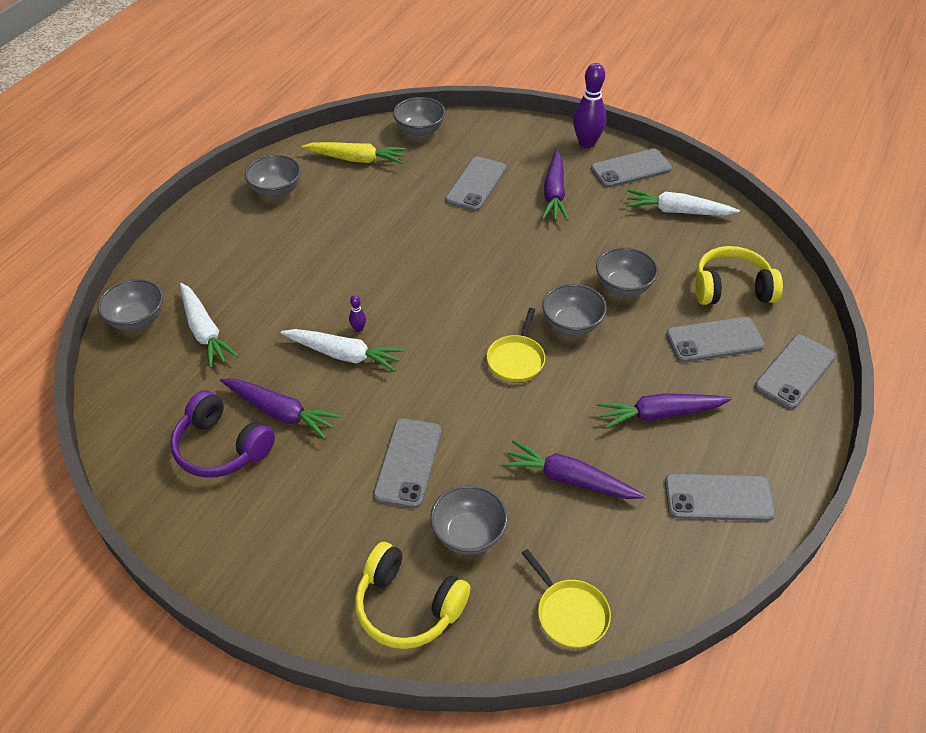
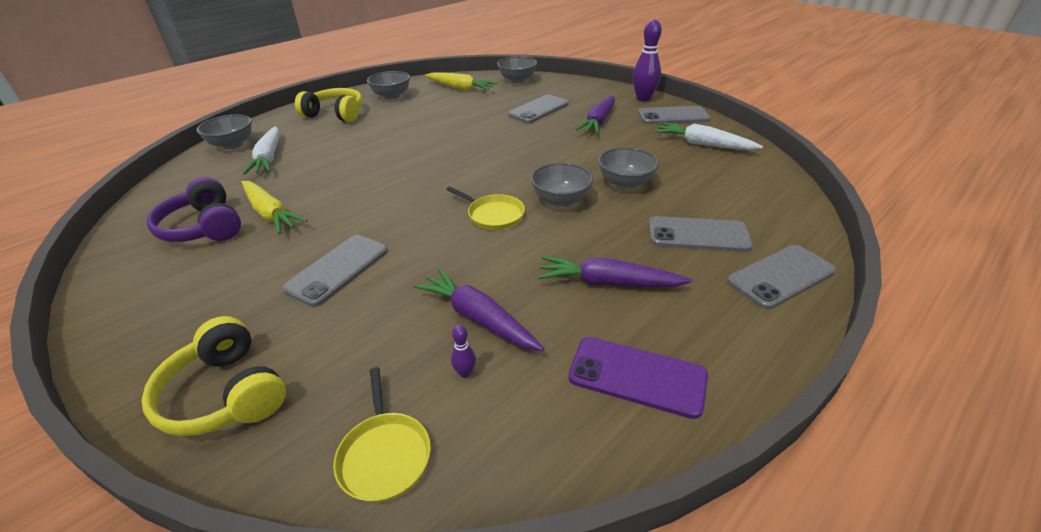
camera: 20 degrees right, 10 degrees down
(280, 412) = (270, 213): purple carrot -> yellow carrot
(344, 355) = (353, 187): white carrot -> none
(358, 329) = (379, 174): purple bowling pin -> purple bowling pin (465, 373)
(468, 534) = (341, 342): grey bowl -> none
(516, 359) = (493, 215): yellow pan -> yellow pan turned 90 degrees counterclockwise
(718, 498) = (637, 376): grey phone -> purple phone
(731, 289) = (734, 200): yellow headphones -> yellow headphones (335, 114)

